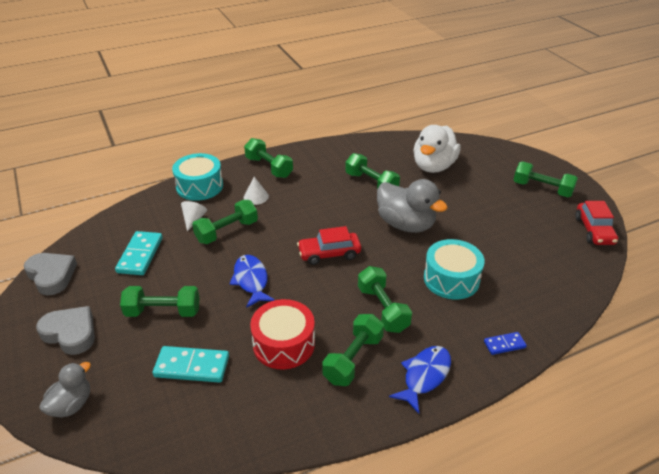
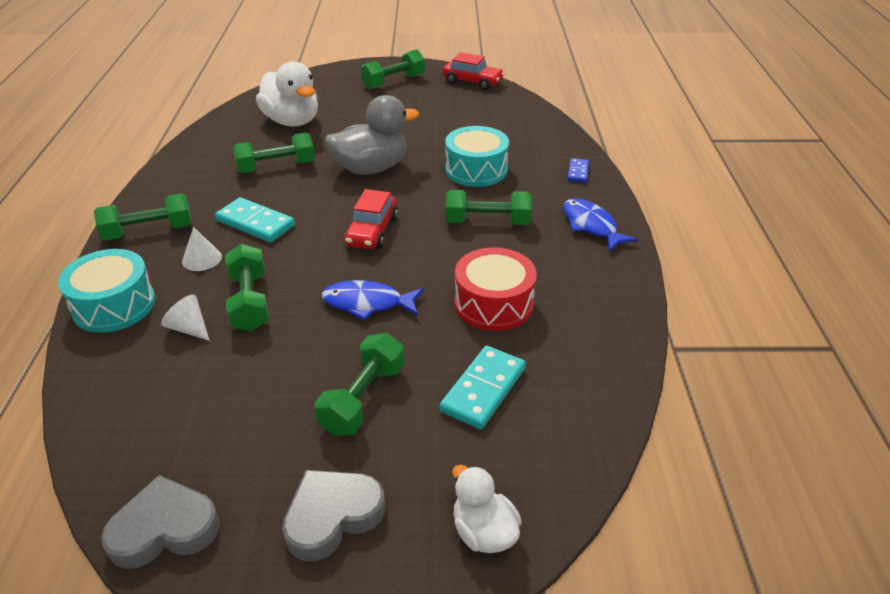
camera: 65 degrees left, 0 degrees up
(71, 405) = (483, 532): grey duck -> white duck
(140, 255) = (216, 402): turquoise domino -> turquoise domino (255, 223)
(353, 359) = (545, 261): green dumbbell -> none

